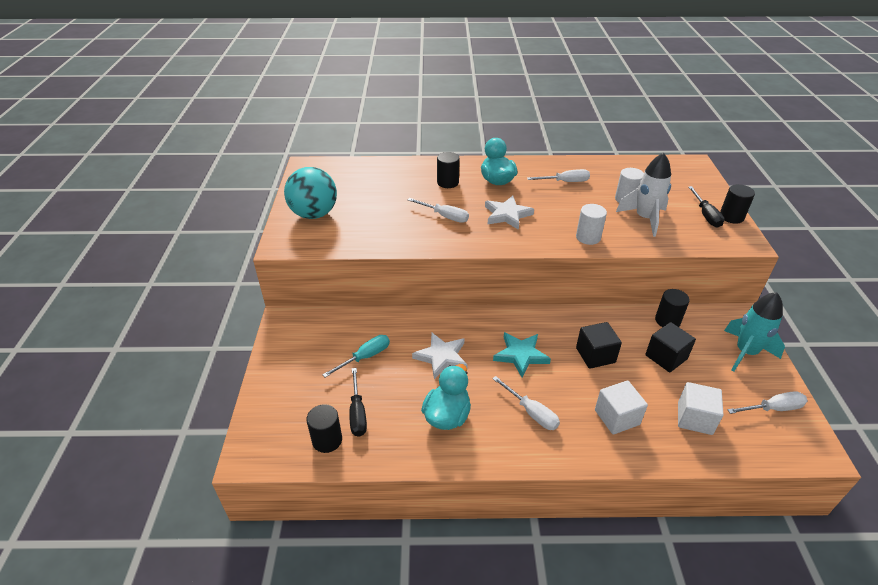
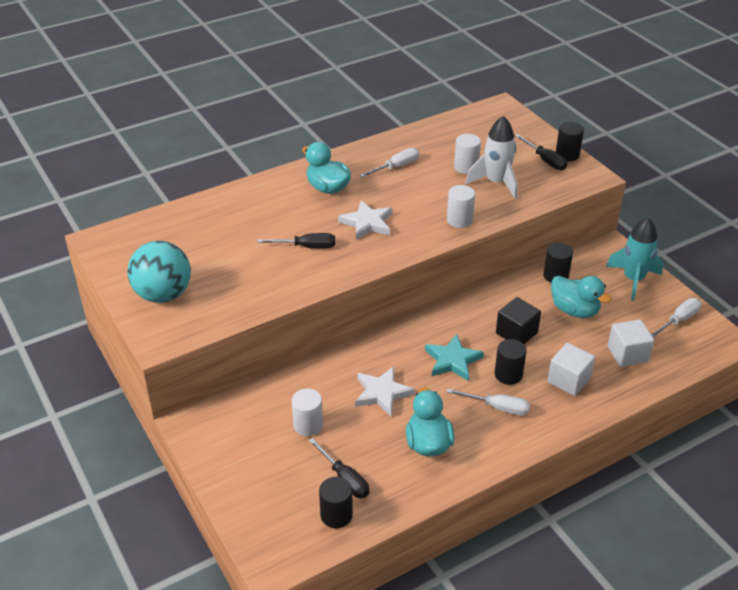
camera: 30 degrees left, 0 degrees up
(365, 357) = (308, 425): turquoise screwdriver -> white cylinder
(444, 216) = (306, 247): white screwdriver -> black screwdriver
(448, 182) = (278, 207): black cylinder -> black cylinder (508, 374)
(666, 357) = (574, 310): black cube -> turquoise duck

